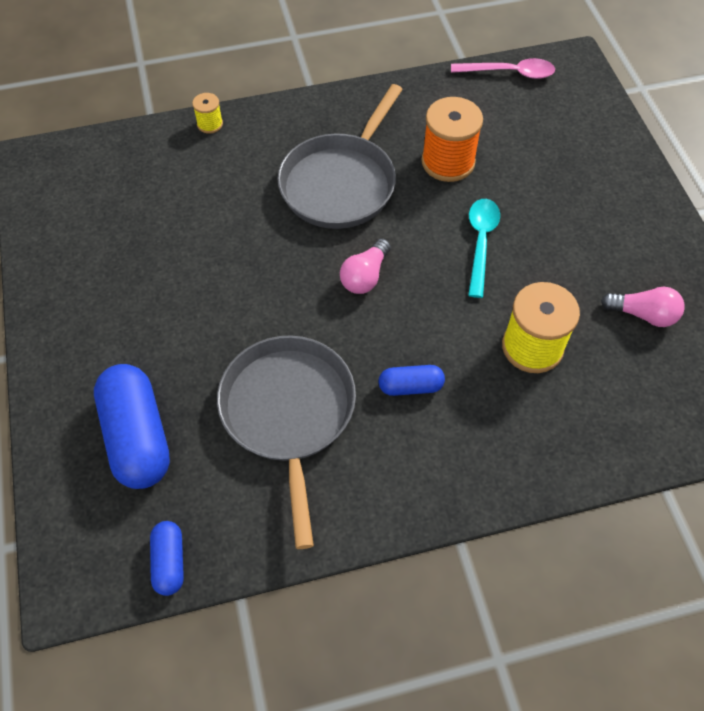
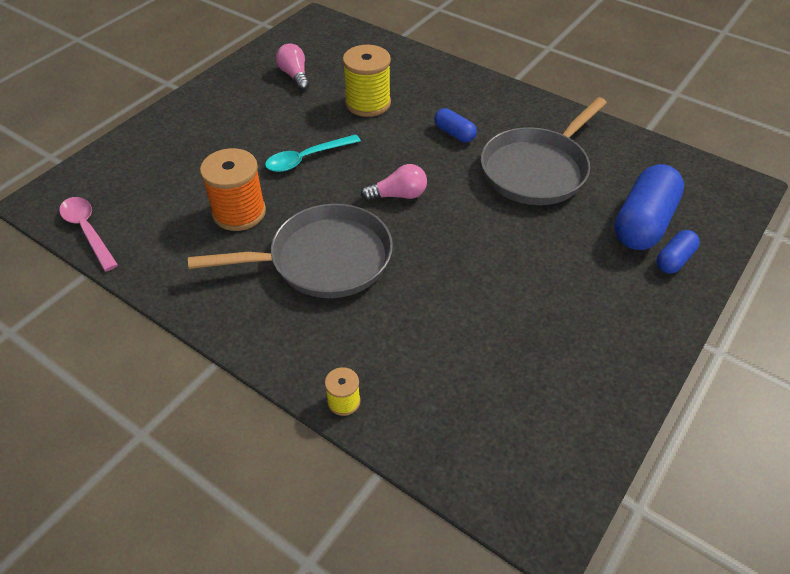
camera: 130 degrees left, 10 degrees down
(169, 562) = (674, 161): blue capsule -> blue capsule (674, 260)

